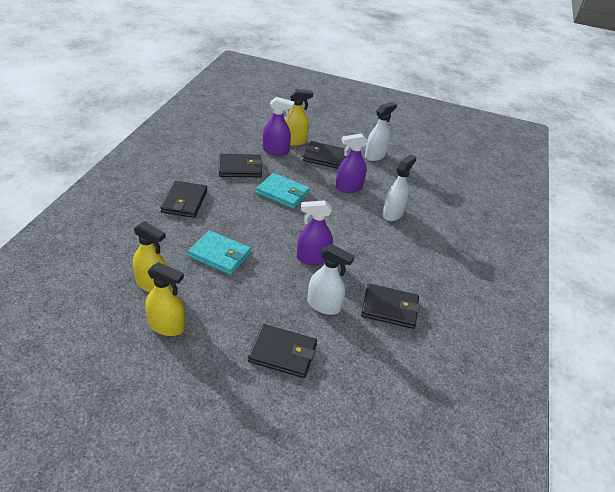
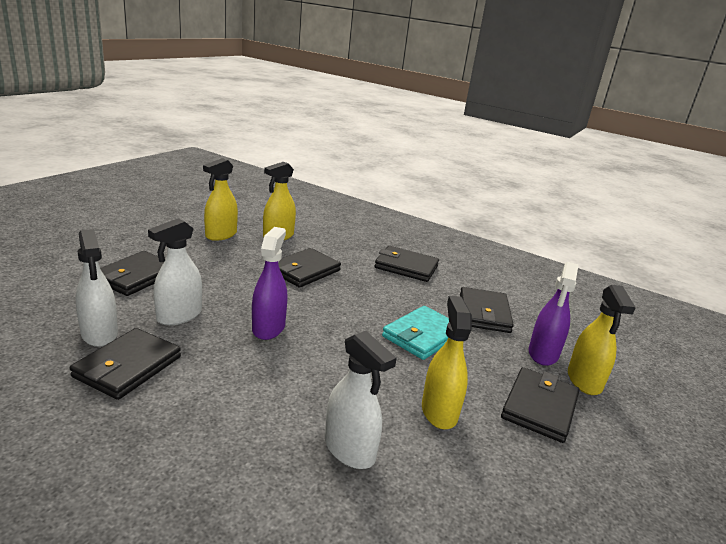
camera: 105 degrees right, 15 degrees down
(219, 255) = (304, 271): turquoise wallet -> black wallet
(348, 187) = (439, 411): purple spray bottle -> yellow spray bottle
(375, 156) = (573, 494): white spray bottle -> white spray bottle (99, 334)

